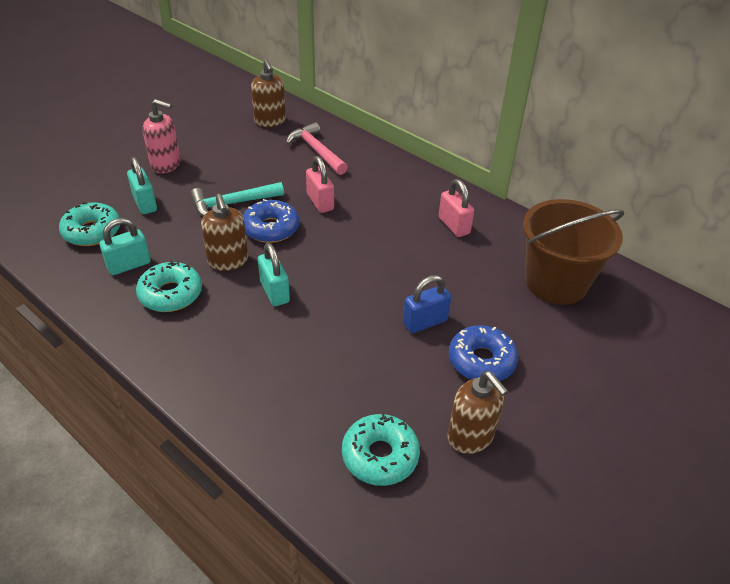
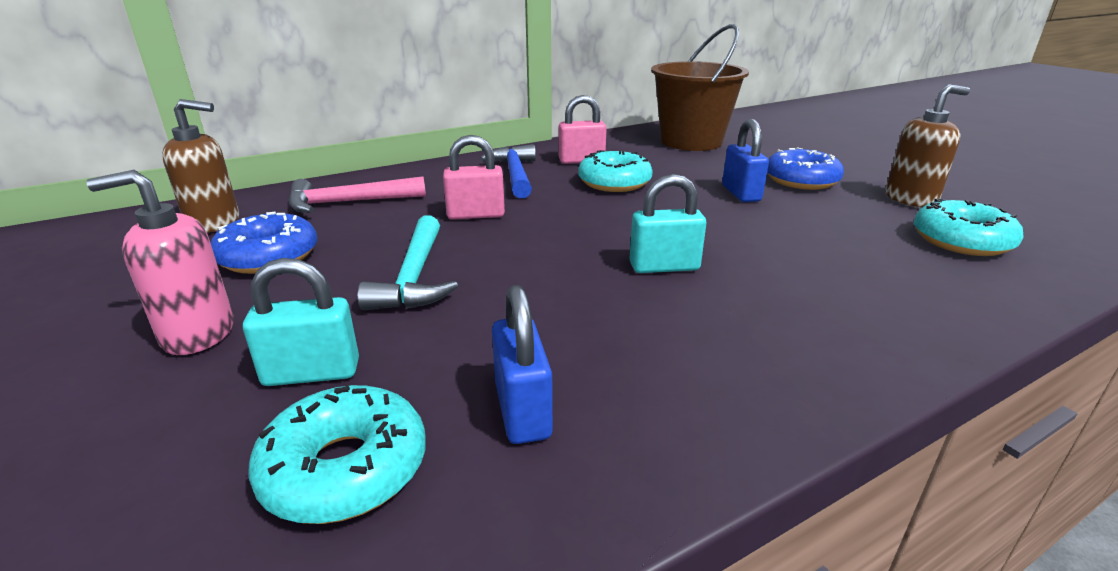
camera: 70 degrees left, 15 degrees down
(129, 265) = (522, 411): turquoise padlock -> blue padlock
(166, 164) = (197, 334): pink soap dispenser -> pink soap dispenser turned 135 degrees counterclockwise
(171, 294) = (640, 361): turquoise donut -> turquoise donut (614, 183)
(228, 261) = (571, 295): brown soap dispenser -> none
(271, 228) = (510, 253): blue donut -> blue donut (268, 257)
(402, 200) = (515, 174): none -> blue hammer

